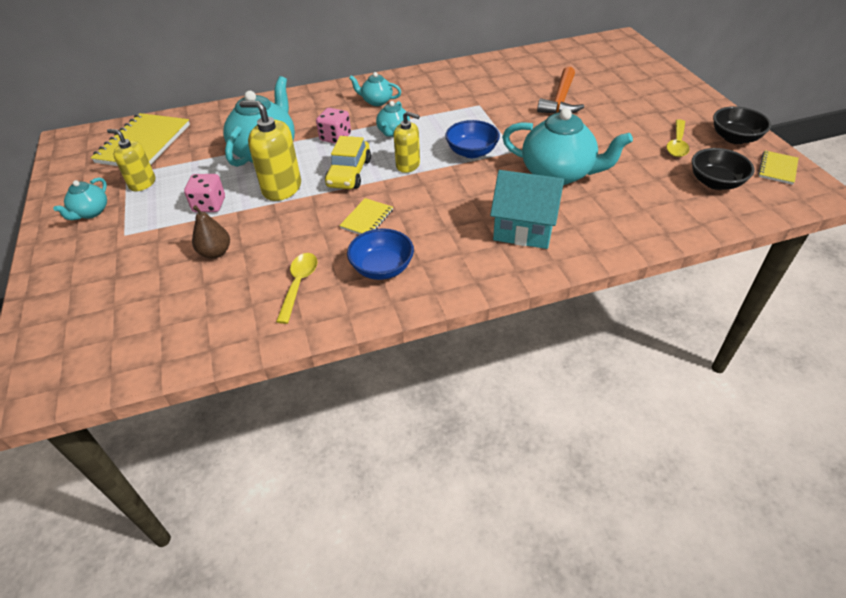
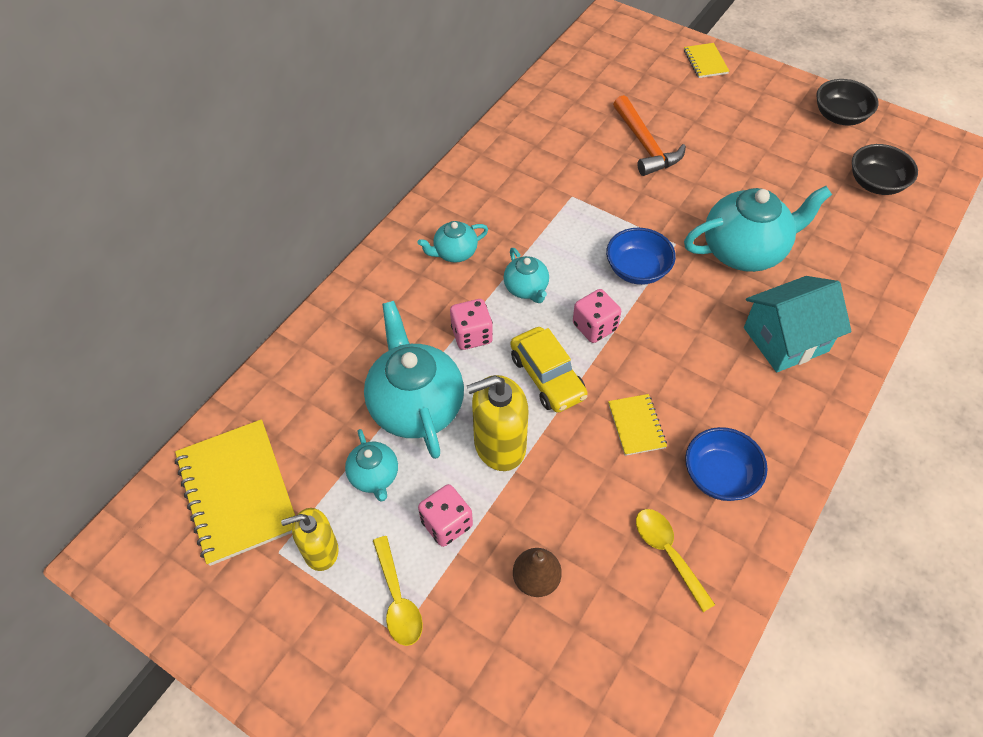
camera: 40 degrees left, 10 degrees up
(91, 212) = (311, 637): turquoise teapot -> turquoise teapot (374, 476)
(408, 165) = (594, 327): yellow soap dispenser -> pink dice
(677, 144) = (803, 151): yellow spoon -> yellow spoon (398, 600)
(777, 169) = (904, 138): yellow notebook -> yellow notebook (705, 62)

